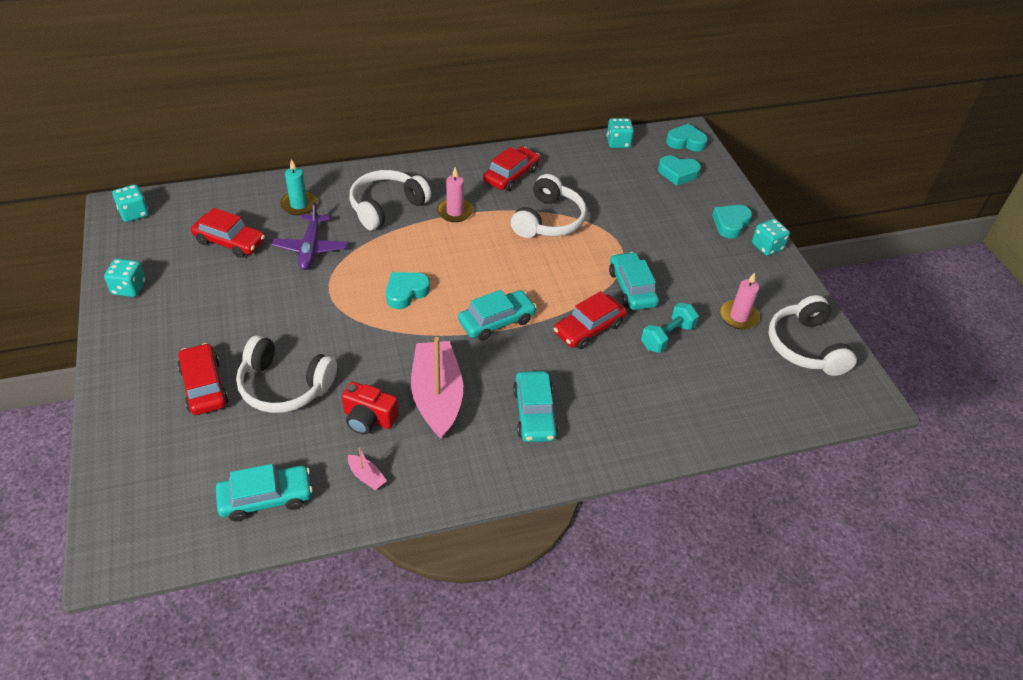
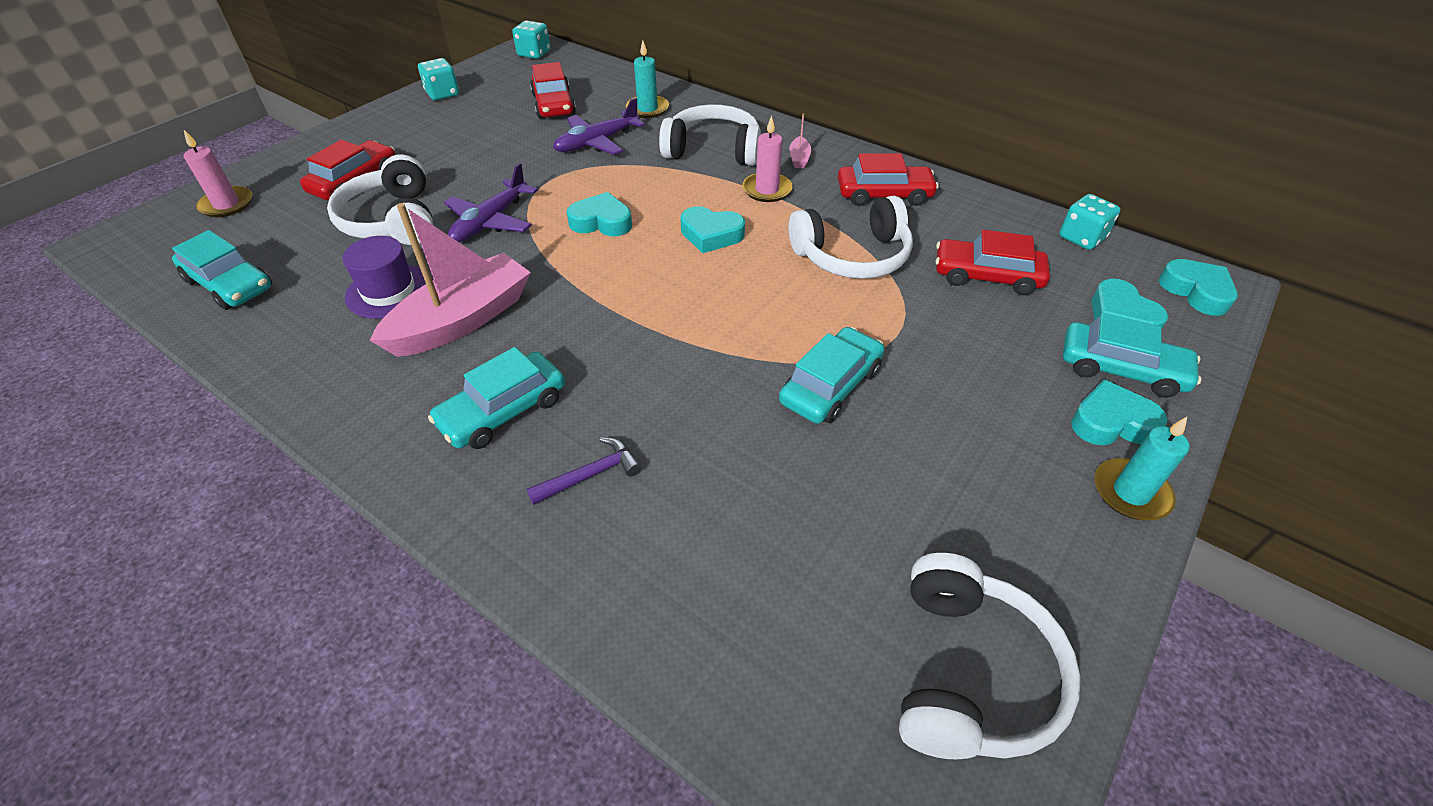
camera: 55 degrees right, 0 degrees up
(345, 339) = (491, 221): none -> purple plane
(366, 477) = (300, 332): pink boat -> pink boat (799, 158)
(369, 418) = (389, 291): red camera -> purple hat
(471, 257) = (711, 235): none -> turquoise heart
(496, 321) = (629, 303): turquoise car -> turquoise car (1121, 369)
(588, 328) = (705, 383): red car -> red car (987, 276)
(611, 401) = (590, 475): none -> purple hammer
(667, 336) = (780, 470): turquoise dumbbell -> none
(738, 316) = (924, 536): pink candle -> pink candle (227, 204)
(767, 247) = (1131, 492): turquoise dice -> turquoise candle
(805, 346) = (970, 673): white headphones -> white headphones turned 150 degrees clockwise

